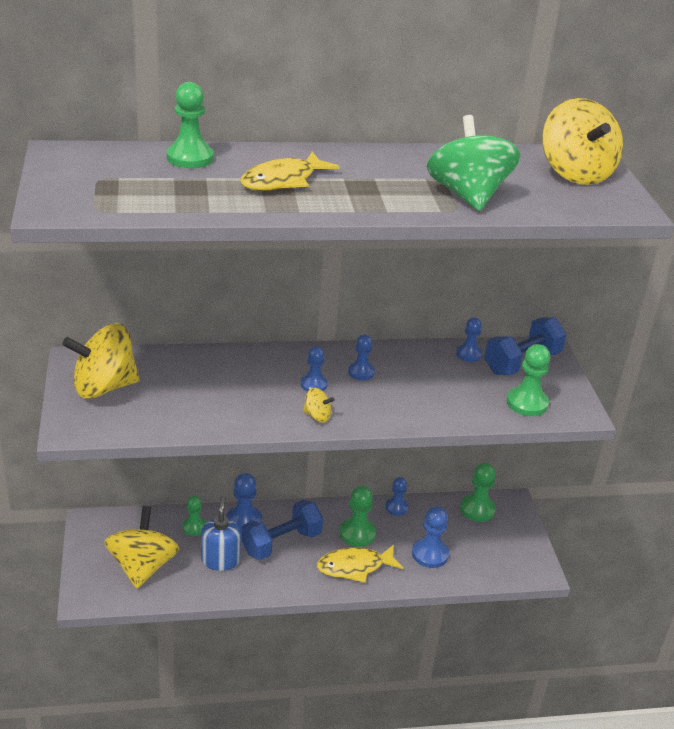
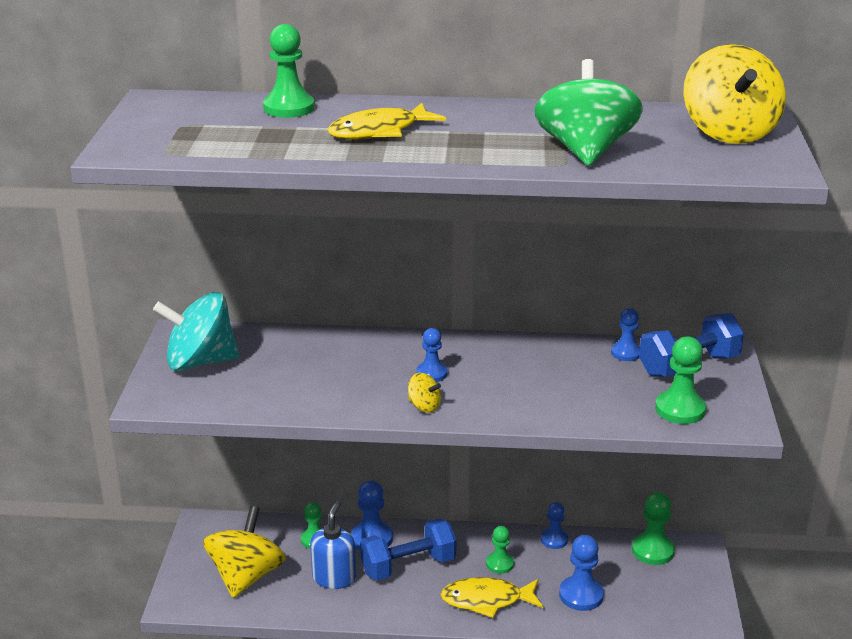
camera: 15 degrees right, 5 degrees down
(104, 387) = (200, 361): yellow spinning top -> turquoise spinning top
(357, 533) = (499, 564): green pawn -> green pawn, size x0.65
(361, 372) = (491, 364): blue pawn -> none

